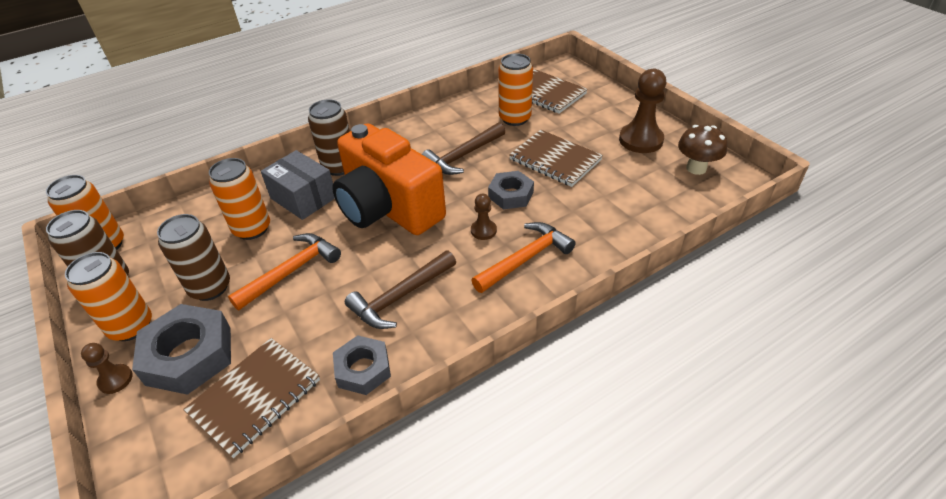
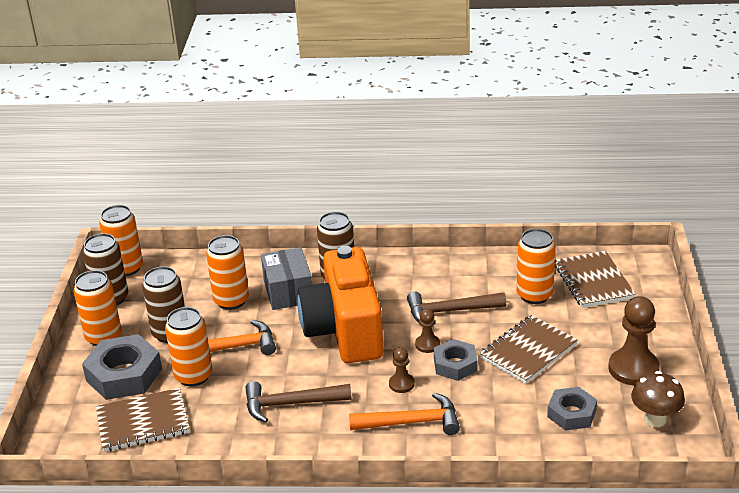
camera: 35 degrees right, 10 degrees down
(115, 380) = (72, 368): brown pawn -> brown pawn (427, 344)
(273, 318) = (193, 376): none -> orange can
(363, 369) = (222, 440): grey nut -> grey nut (571, 413)
(555, 160) = (528, 351): brown notebook -> brown notebook turned 60 degrees clockwise

